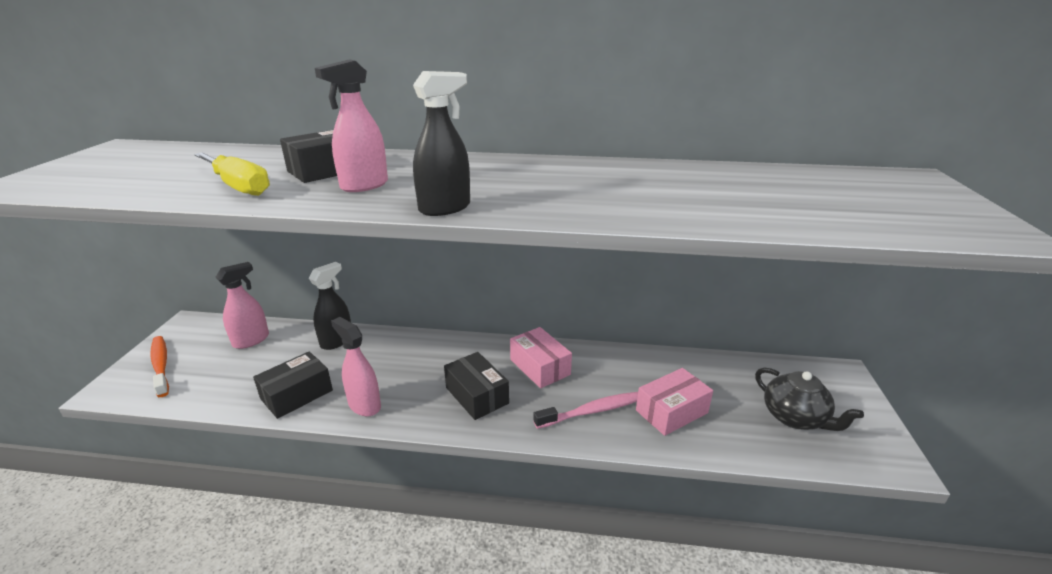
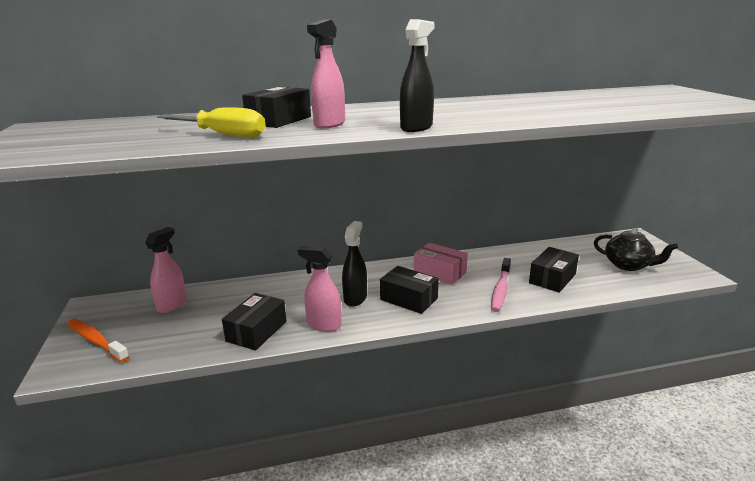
camera: 20 degrees left, 5 degrees down
(337, 341) = (256, 289): black spray bottle -> black spray bottle (355, 298)
(592, 411) = (500, 290): pink toothbrush -> pink toothbrush turned 150 degrees clockwise
(671, 411) = (552, 278): pink box -> black box

